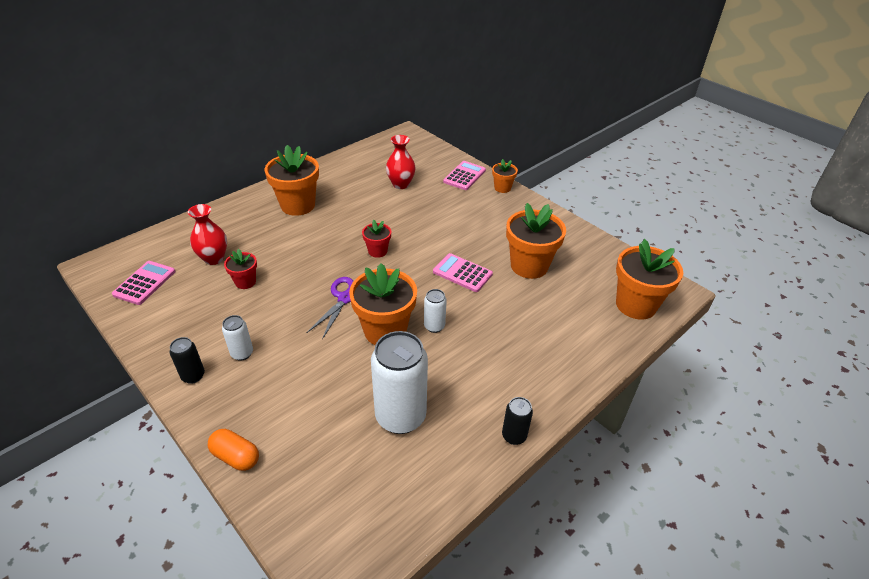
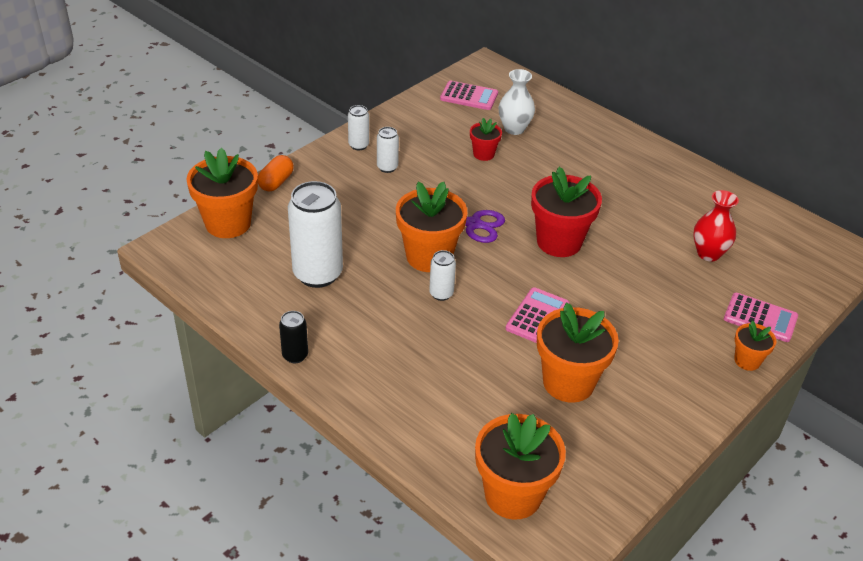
camera: 85 degrees right, 0 degrees up
(193, 376) = (358, 145): black can -> white can
(214, 258) = (514, 129): red vase -> white vase
(298, 205) = (626, 171): orange flower pot -> orange flower pot (228, 223)
(377, 251) = (559, 242): red flower pot -> red flower pot, size x1.93

